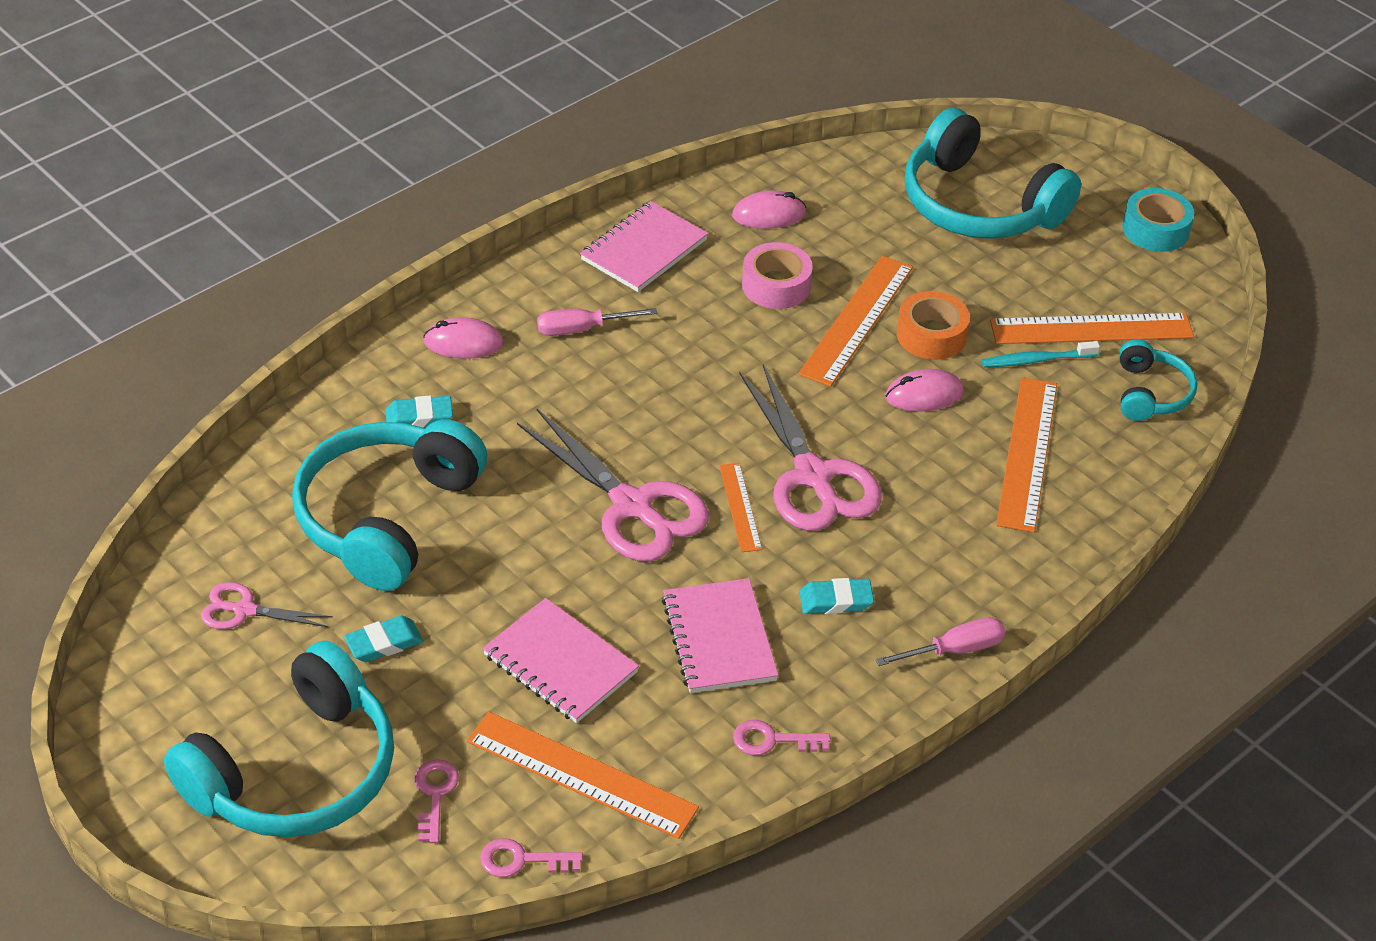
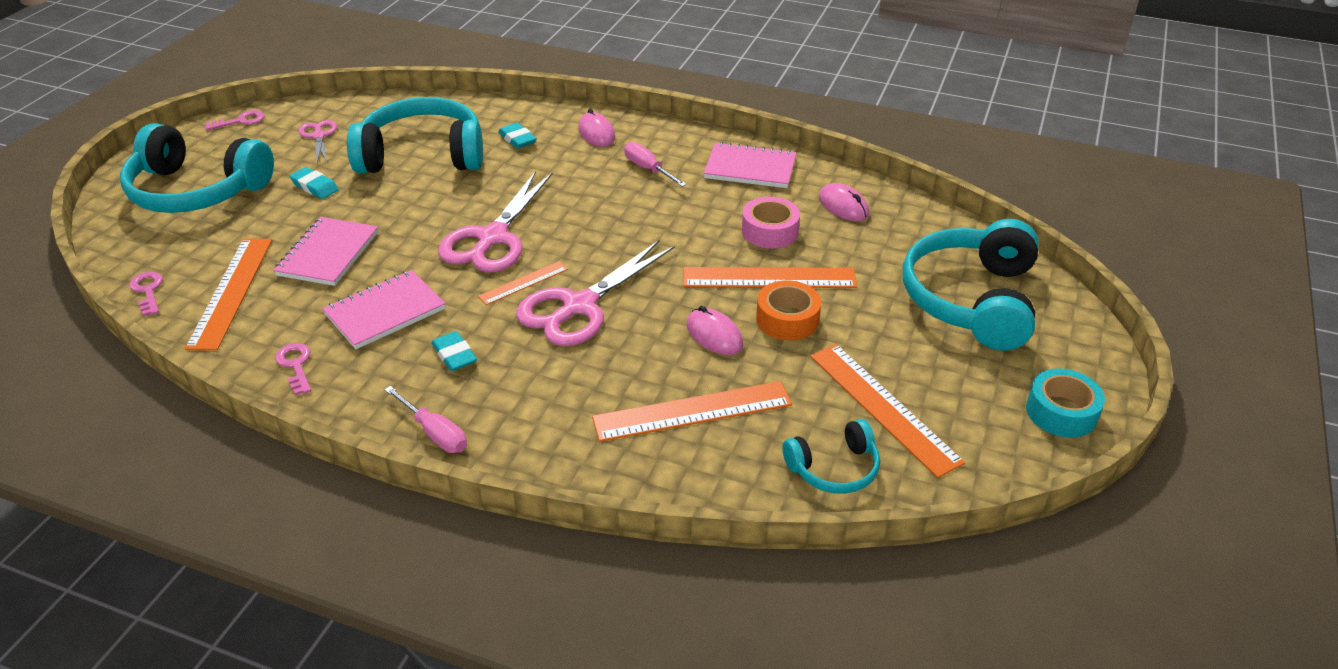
camera: 65 degrees right, 5 degrees down
(435, 795) = (194, 242): pink key -> pink key (240, 121)
(1036, 360) = (812, 385): turquoise toothbrush -> none

